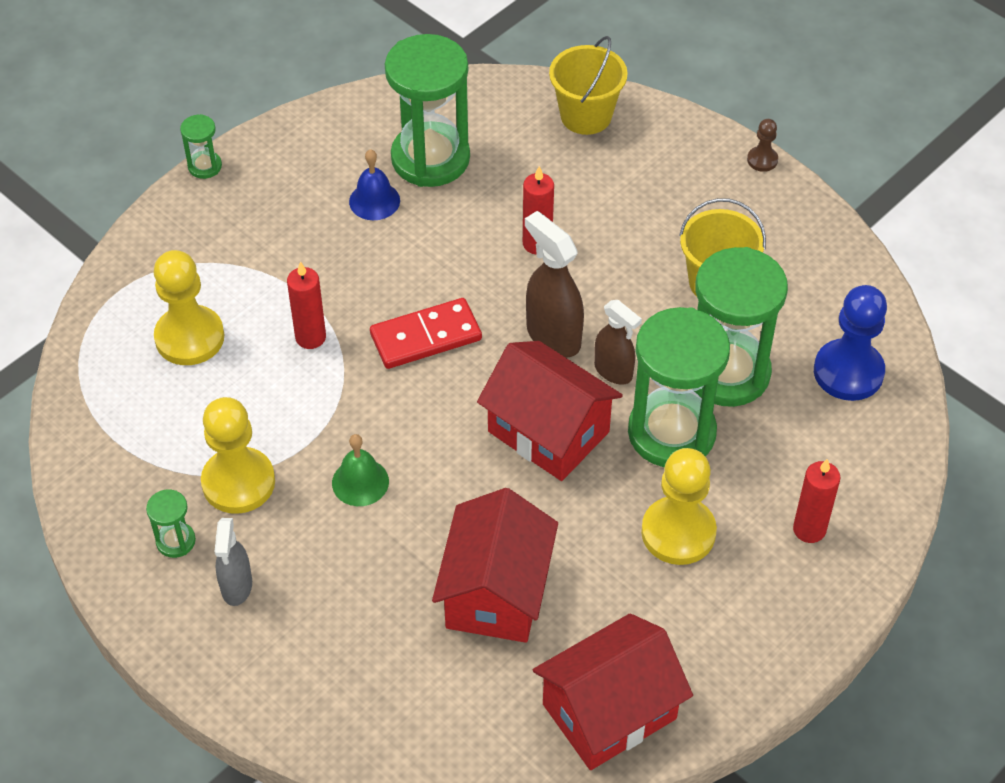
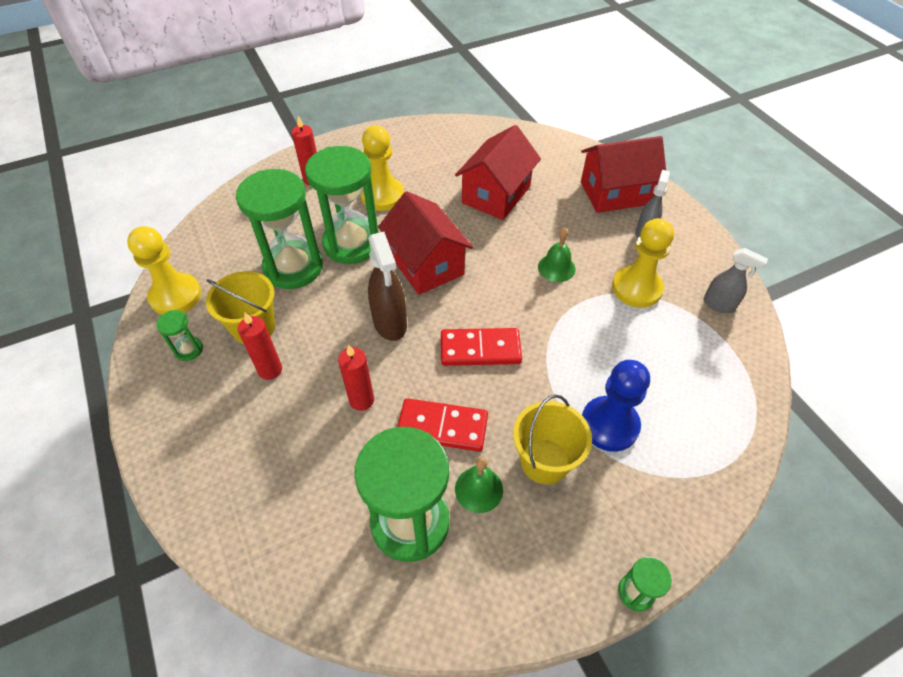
camera: 160 degrees left, 0 degrees up
(119, 490) = (719, 305): none -> grey spray bottle
(176, 541) = (681, 266): green hourglass -> green hourglass (189, 350)
(189, 337) = (663, 403): yellow pawn -> yellow pawn (176, 296)
(310, 337) = (567, 374): red candle -> red candle (270, 370)
(374, 201) = (479, 489): blue bell -> green bell
(435, 243) = (442, 426): none -> red domino
(586, 116) = (243, 524): yellow bucket -> yellow bucket (544, 461)
(609, 711) = (462, 138): red house -> red house (615, 193)
(613, 371) = (363, 288): brown spray bottle -> none
(762, 160) = (135, 420): brown pawn -> none
(848, 372) = (221, 247): blue pawn -> blue pawn (609, 425)

